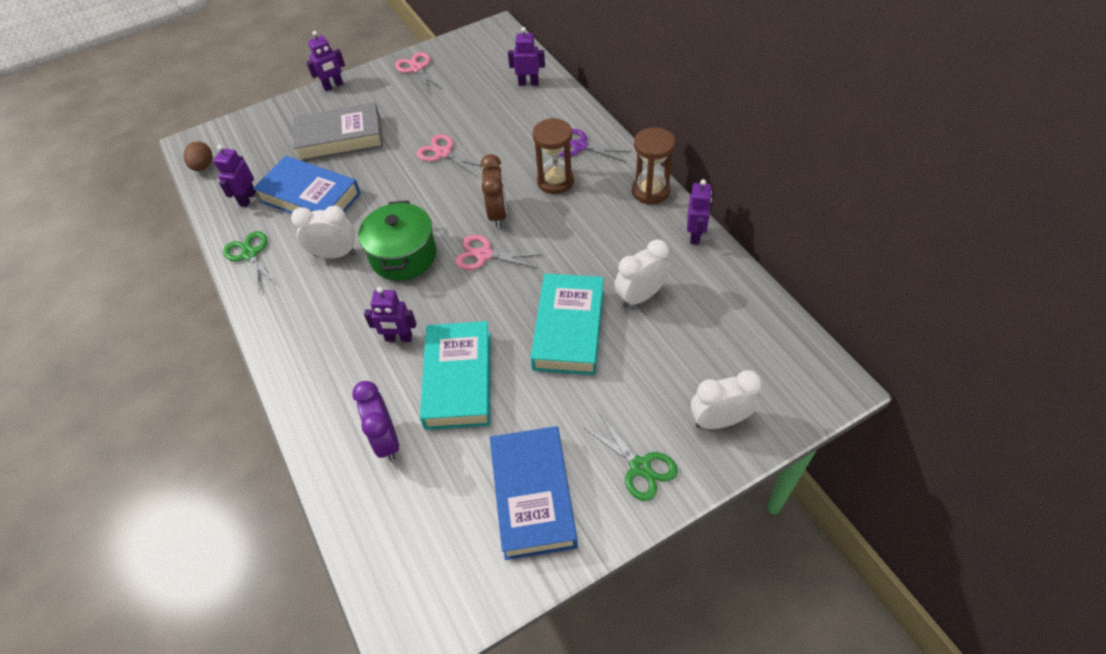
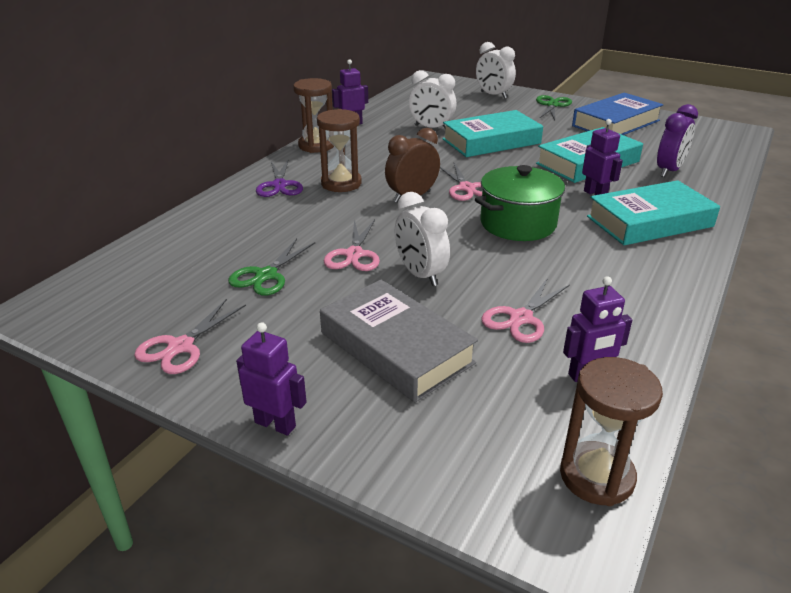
camera: 125 degrees left, 20 degrees down
(203, 166) = (596, 476): brown egg -> brown hourglass
(250, 254) = (649, 319): green scissors -> green scissors (266, 275)
(310, 197) = (521, 318): blue book -> pink scissors
(329, 343) = (649, 221): none -> turquoise book
(335, 254) = (568, 261): white clock -> white clock (420, 274)
(528, 83) = (179, 242): purple robot -> none

